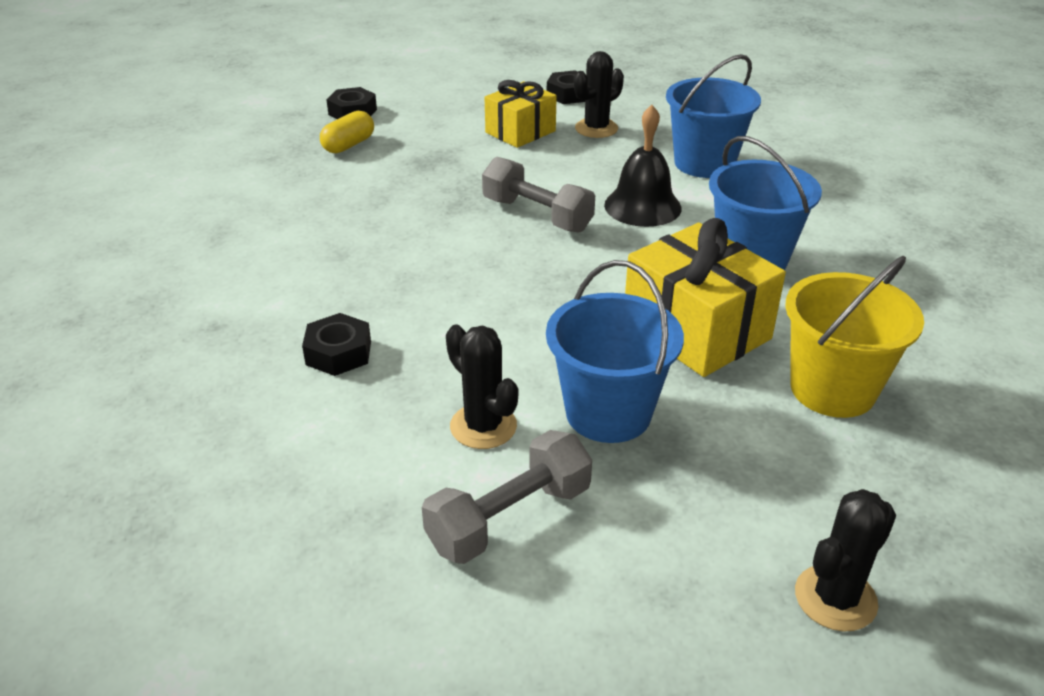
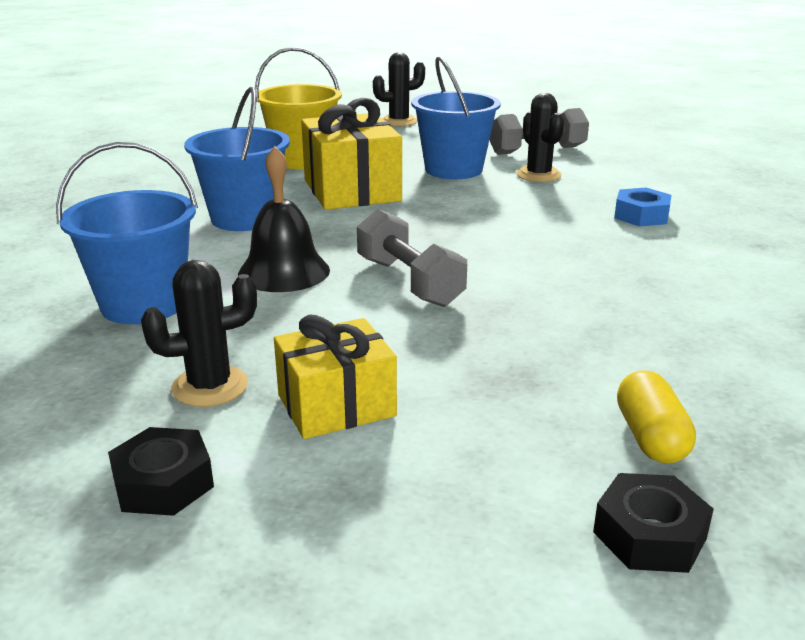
camera: 160 degrees left, 10 degrees down
(338, 353) = (641, 216): black nut -> blue nut
(349, 145) = (650, 437): yellow capsule -> yellow capsule turned 60 degrees counterclockwise

